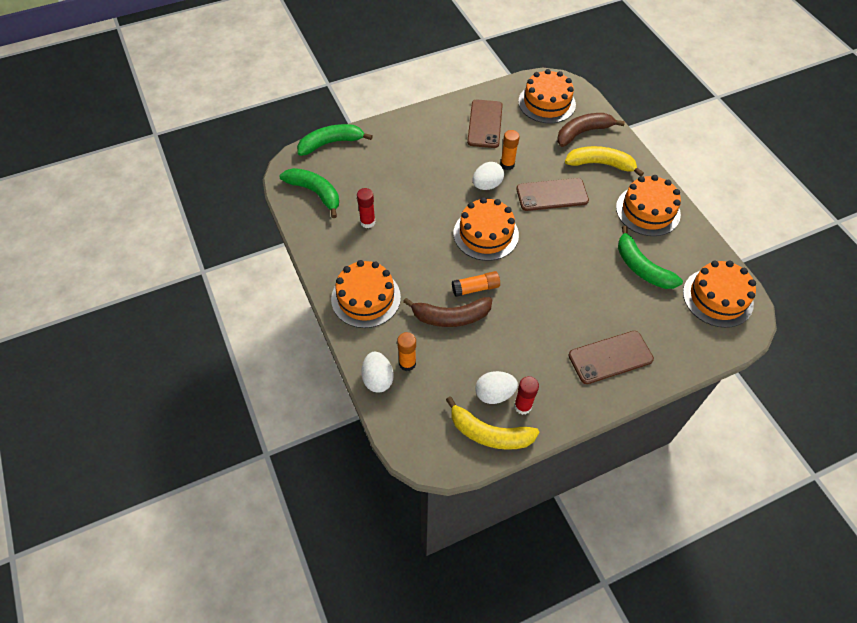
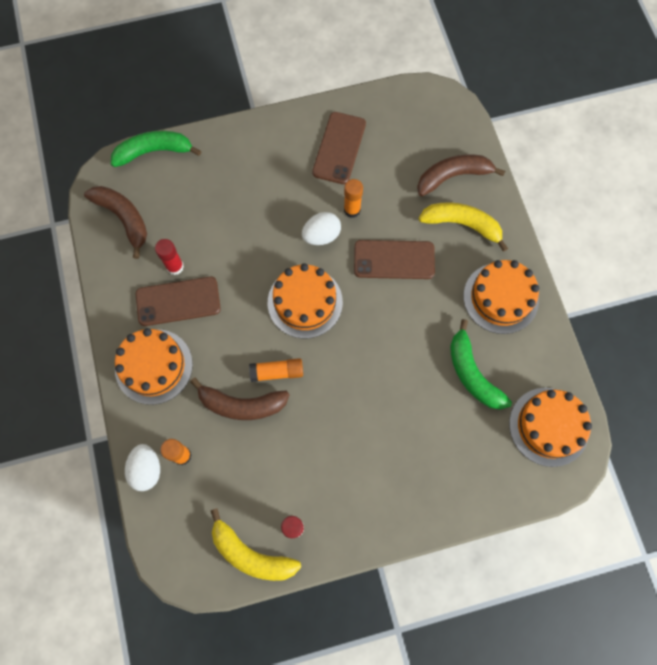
camera: 10 degrees right, 15 degrees up
(315, 193) = (124, 218): green banana -> brown banana
(494, 394) = (267, 508): white egg -> none
(547, 103) = (420, 127): orange cake -> none
(610, 357) = (405, 483): brown phone -> brown phone (178, 301)

